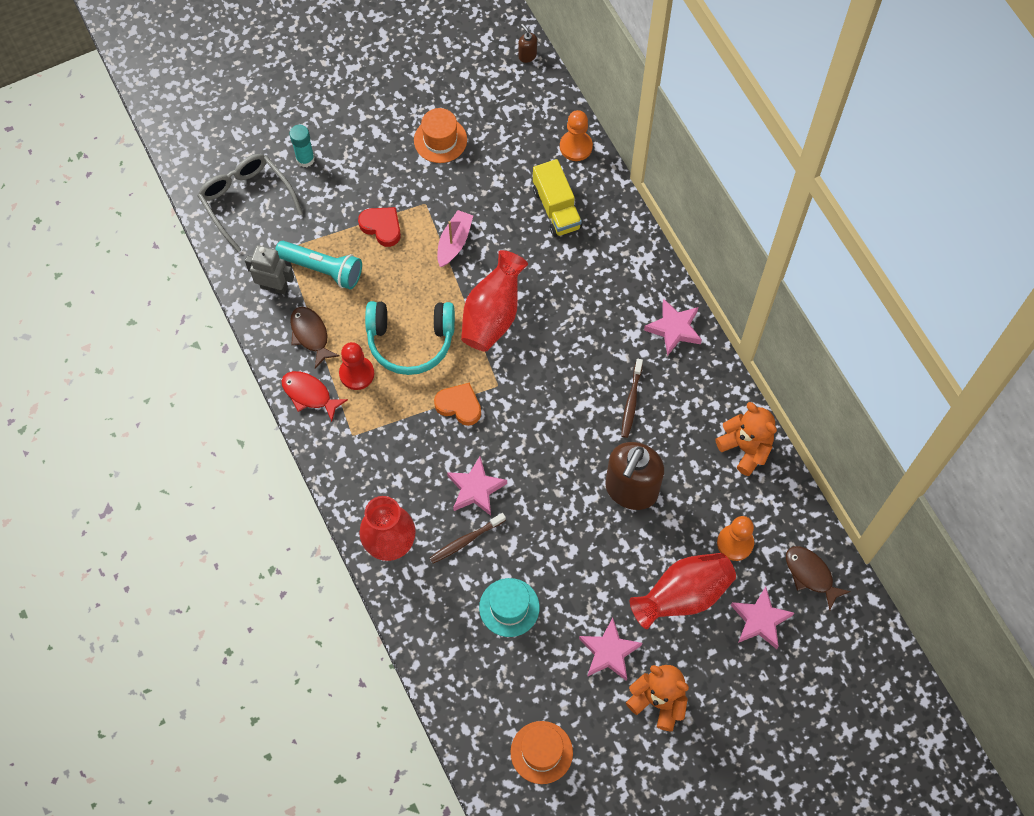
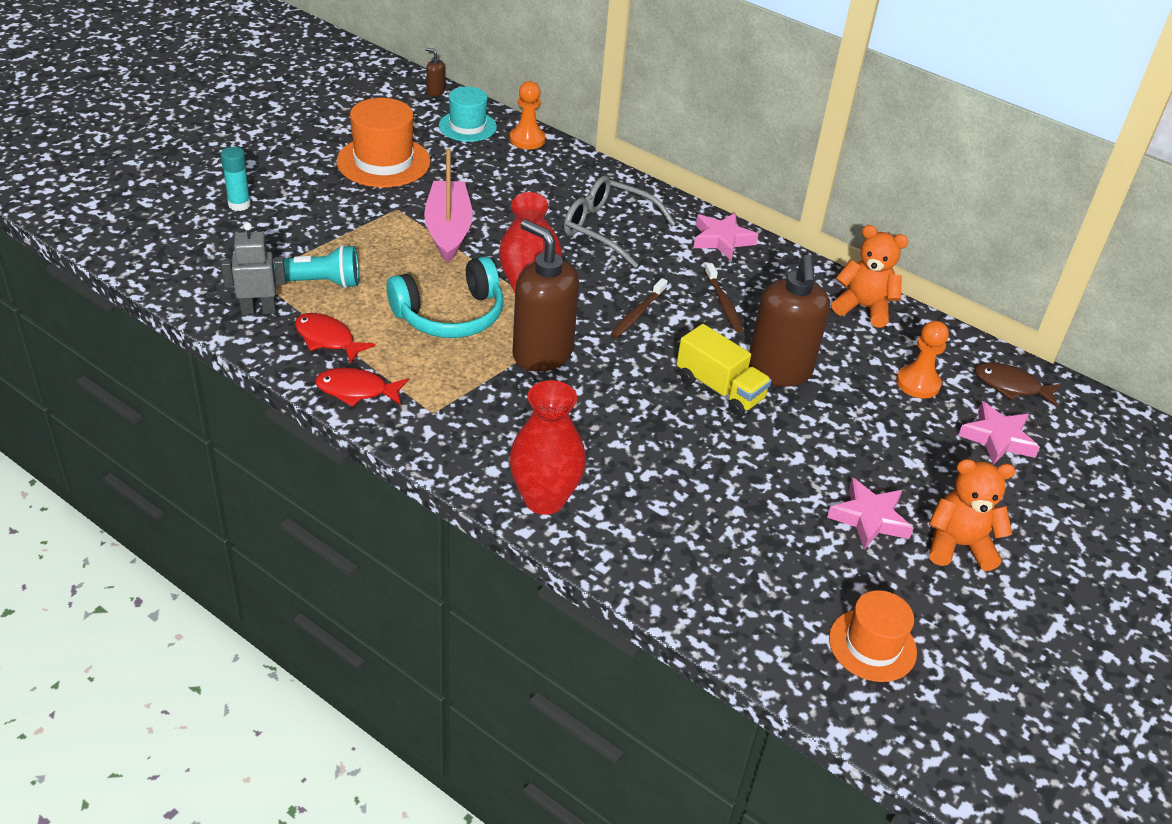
camera: 30 degrees left, 25 degrees down
(246, 200) = (185, 249): grey glasses -> grey glasses (608, 229)
(311, 335) = (327, 339): brown fish -> red fish
(356, 373) = (404, 358): red pawn -> none
(382, 227) = (359, 236): red heart -> none
(440, 140) = (383, 162): orange hat -> orange hat, size x1.53
(454, 242) = (448, 230): pink boat -> pink boat, size x1.59
(459, 405) = (542, 353): orange heart -> brown soap dispenser
(466, 540) = (632, 468): brown toothbrush -> brown toothbrush (637, 314)
(476, 489) = (611, 419): pink star -> none
(509, 607) = (727, 514): turquoise hat -> turquoise hat (467, 126)
(556, 208) = (539, 184): yellow truck -> yellow truck (719, 389)
(683, 595) = (904, 442): red vase -> none

